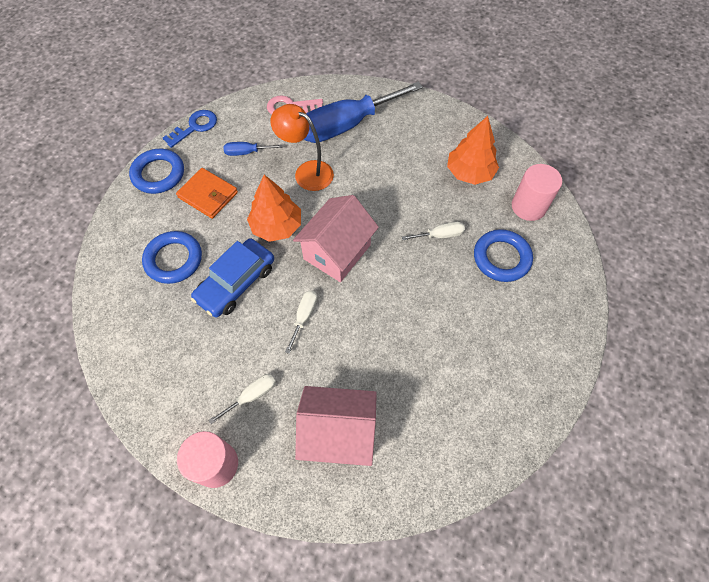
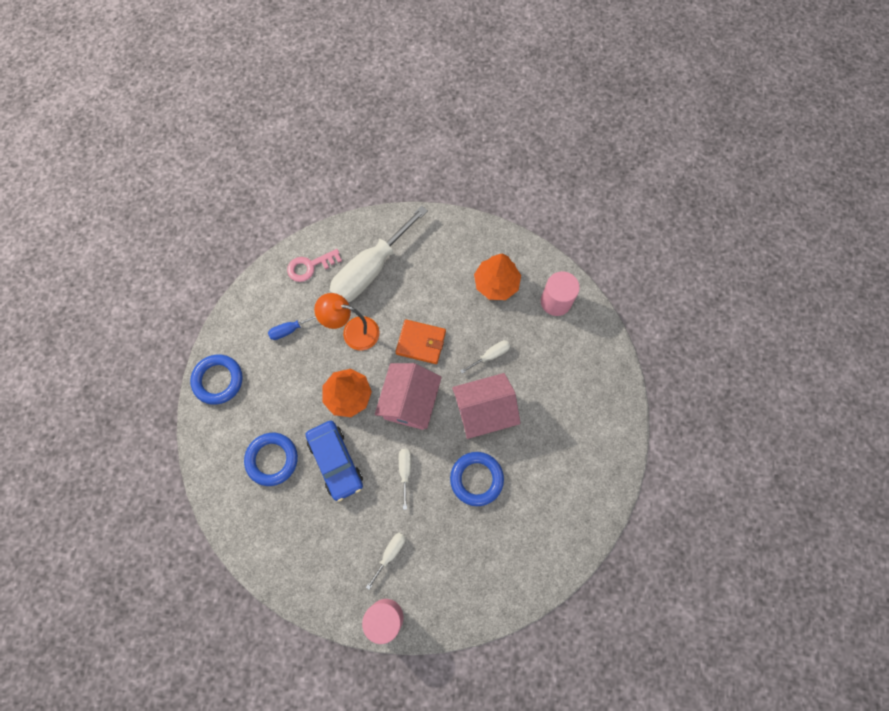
camera: 20 degrees left, 10 degrees up
(195, 127) = (229, 318): blue key -> none
(208, 195) = (274, 386): orange wallet -> orange wallet (421, 342)
(236, 283) = (335, 461): blue car -> blue car turned 45 degrees counterclockwise
(338, 433) = (468, 557): pink house -> pink house (484, 411)
(346, 125) = (370, 269): blue screwdriver -> white screwdriver
(501, 258) = (547, 359): blue ring -> blue ring (476, 479)

